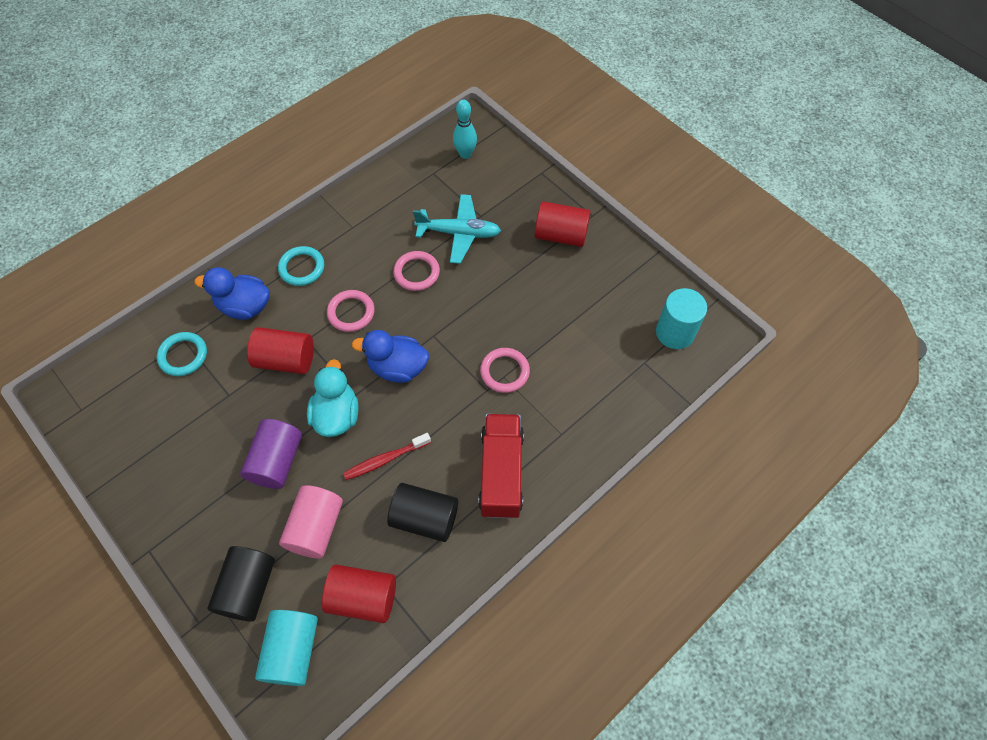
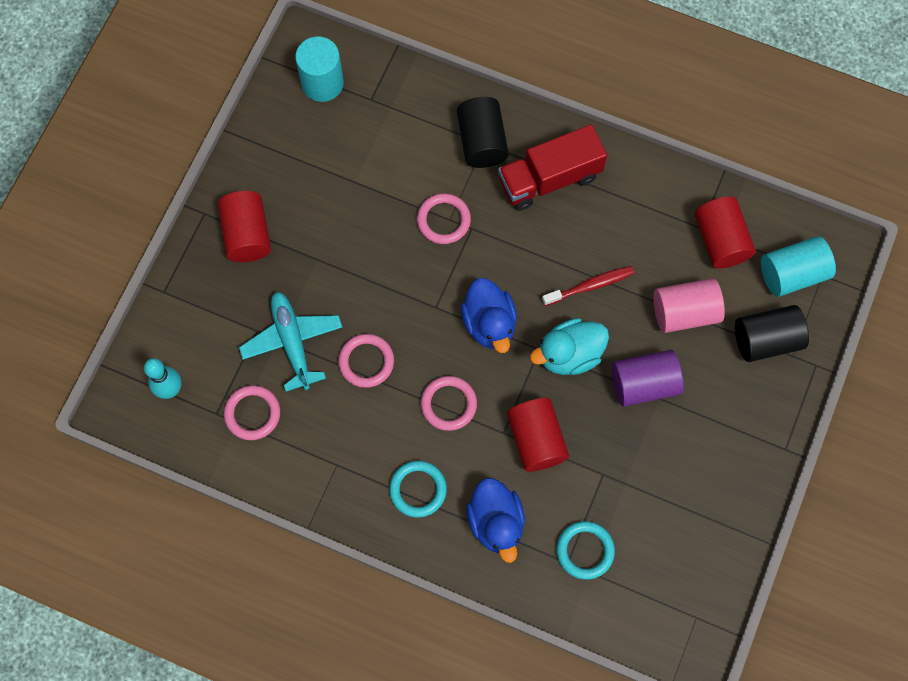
camera: 115 degrees left, 10 degrees up
(385, 459) = (590, 286): red toothbrush -> red toothbrush turned 60 degrees counterclockwise
(420, 192) = (252, 413): none -> pink ring
(425, 518) = (626, 224): black cylinder -> black cylinder (481, 142)

